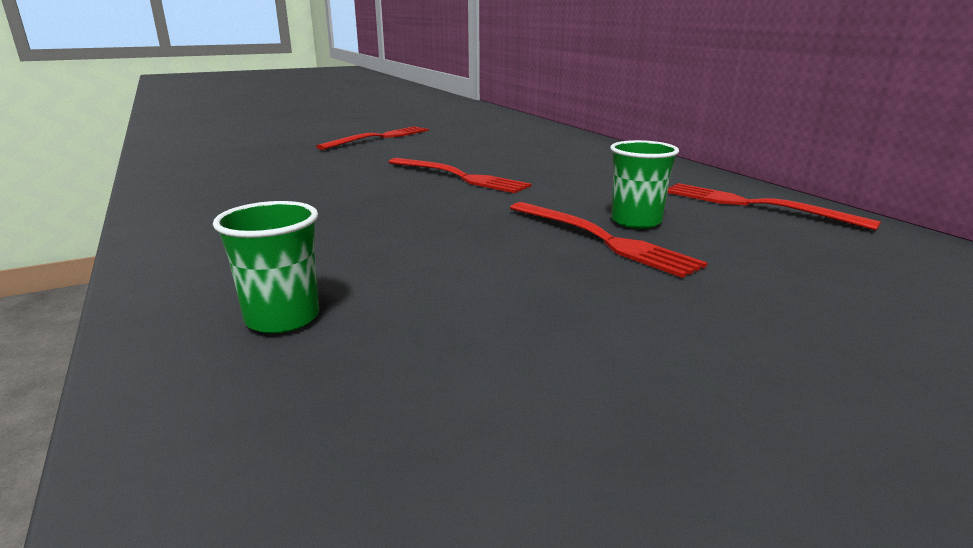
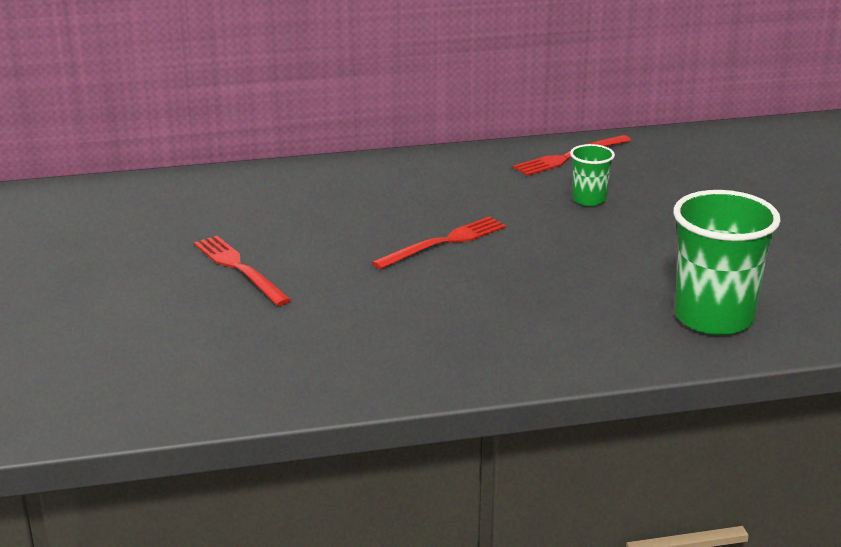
camera: 75 degrees left, 5 degrees up
(282, 318) = (714, 318): green cup -> green cup, size x1.98
(602, 239) = (619, 216): red fork -> none

